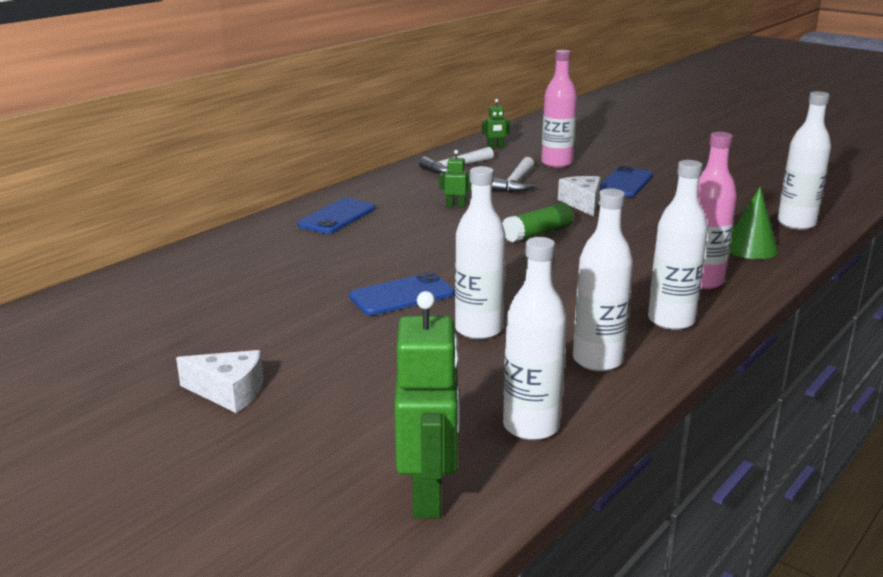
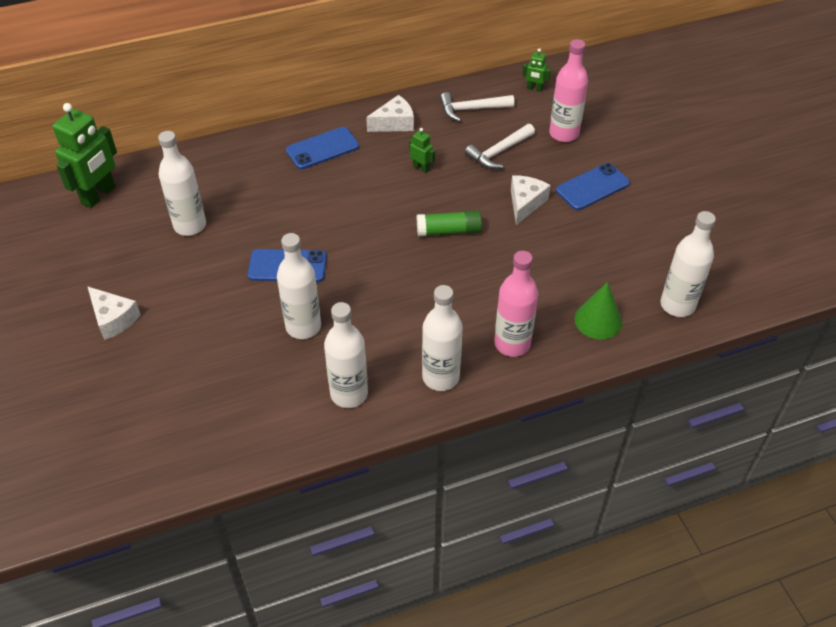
camera: 30 degrees right, 25 degrees up
(391, 188) = (394, 123): none -> white cheese
(428, 495) = (148, 459): green robot -> green robot (99, 195)
(531, 426) = (250, 433): white bottle -> white bottle (190, 225)

